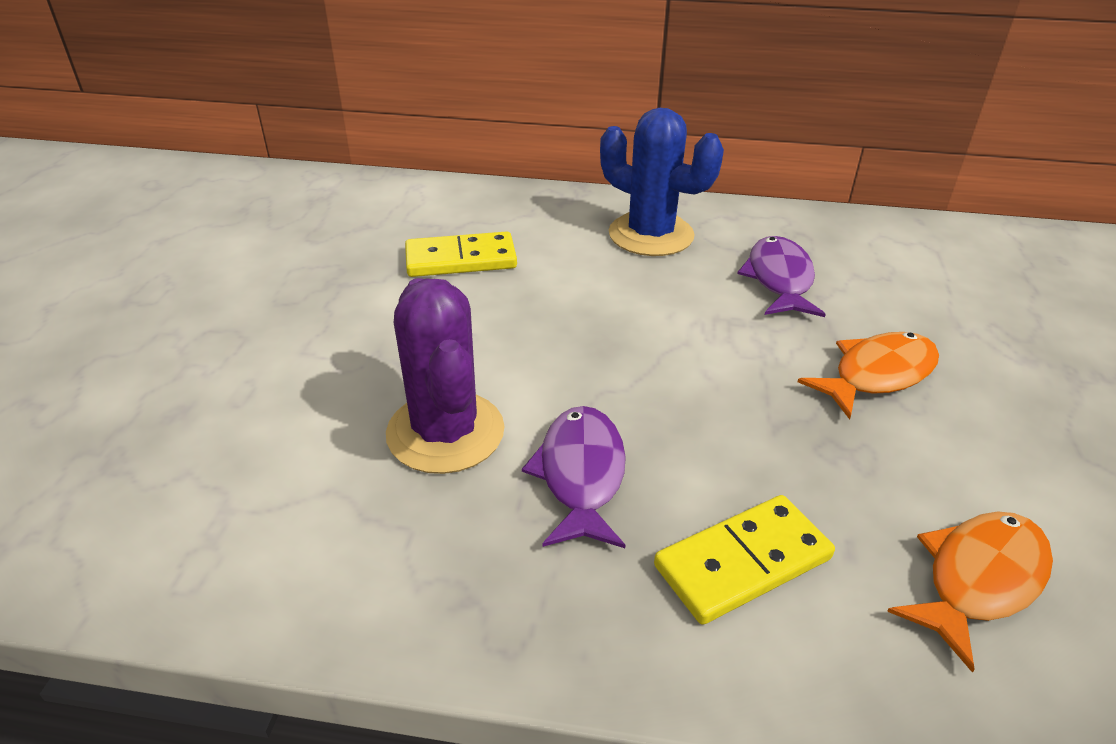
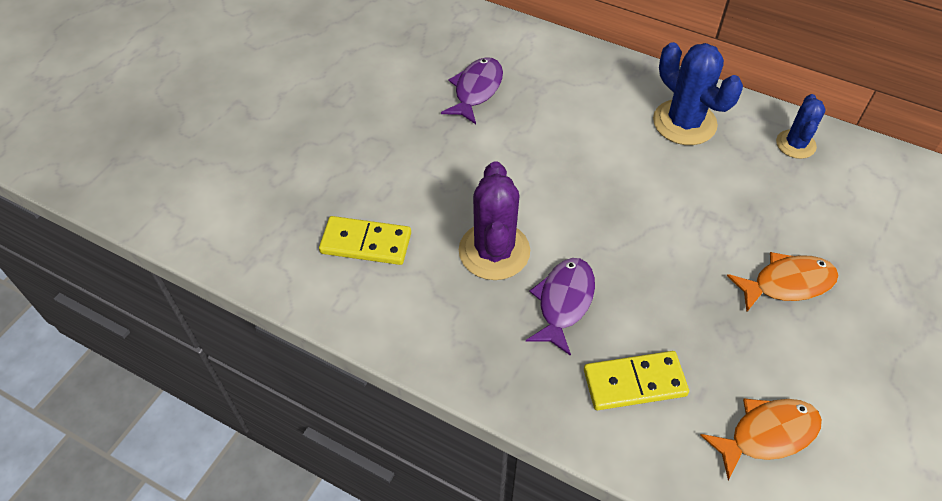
camera: 20 degrees right, 15 degrees up
(461, 259) = (541, 115): yellow domino -> yellow domino (366, 243)
(779, 279) = (760, 187): purple fish -> purple fish (476, 90)
(794, 231) = (795, 144): none -> blue cactus

